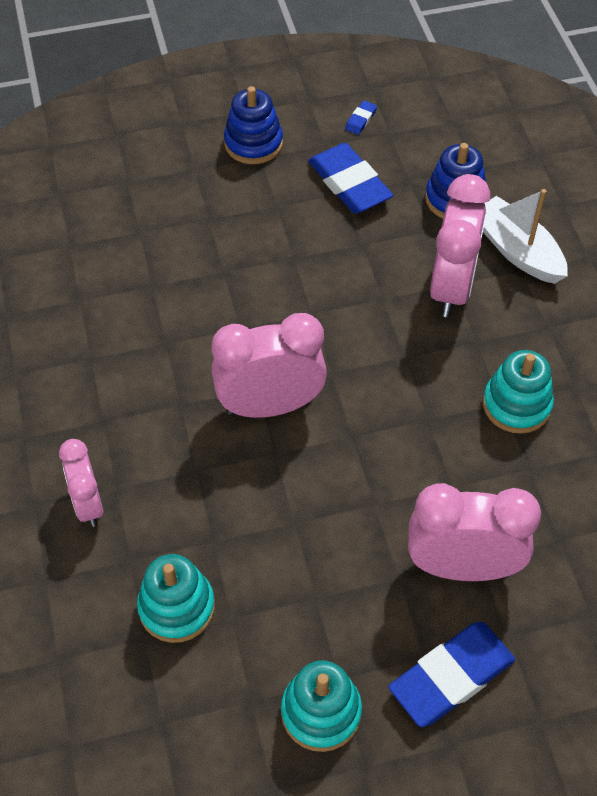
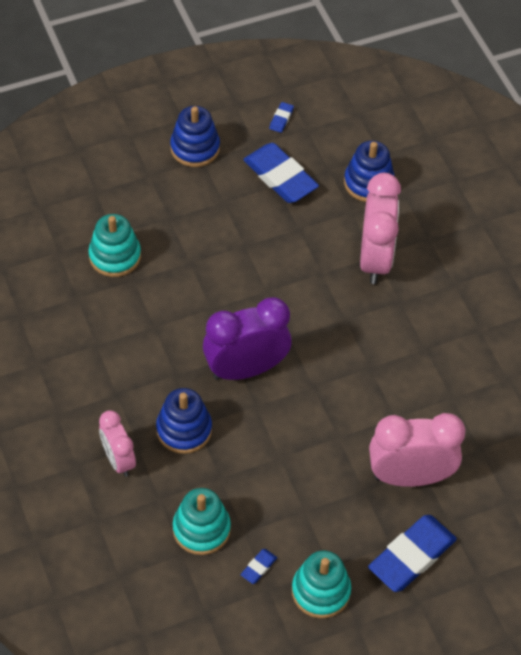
camera: 10 degrees left, 0 degrees up
(178, 474) = (184, 430): none -> blue stacking toy
(242, 668) = (258, 567): none -> blue eraser
(270, 406) = (246, 369): pink clock -> purple clock
(516, 405) = (436, 349): turquoise stacking toy -> turquoise stacking toy (115, 256)
(517, 250) = (423, 223): white boat -> none

